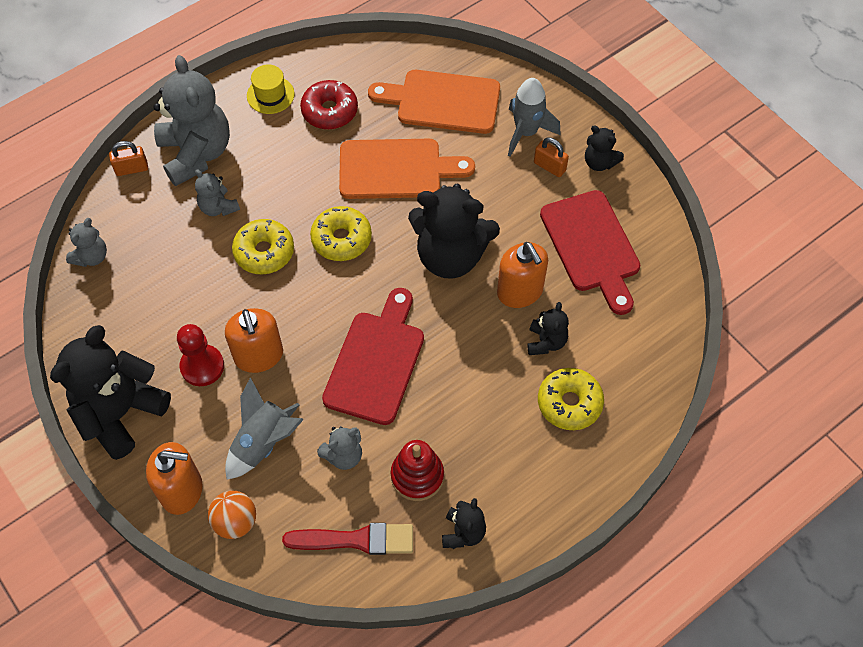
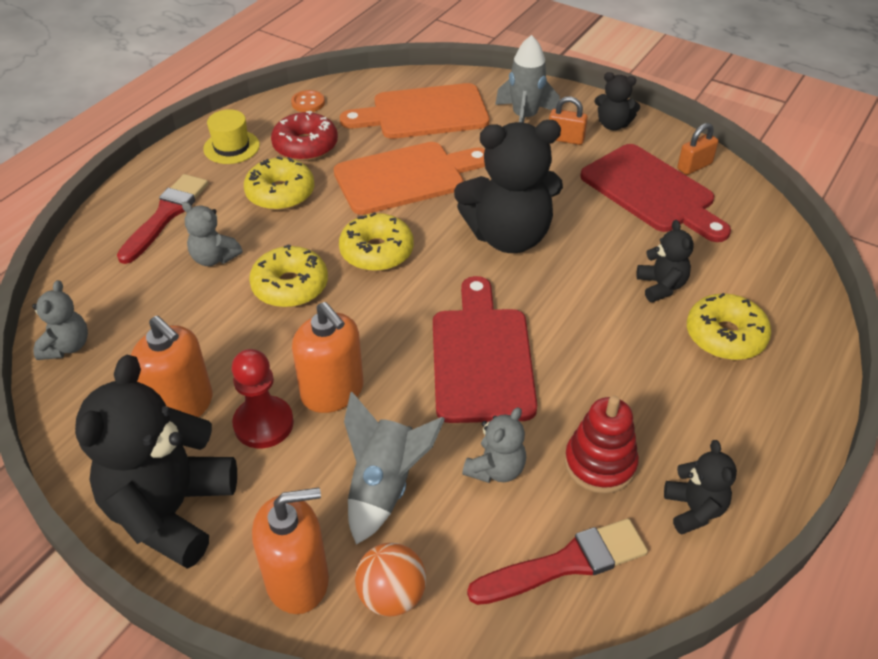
camera: 20 degrees left, 15 degrees down
(132, 169) = (89, 247): orange padlock -> orange padlock (694, 166)
(196, 153) = (165, 215): grey teddy bear -> red brush
(291, 157) = (280, 193): none -> yellow donut
(350, 62) = (308, 103): none -> orange button
(520, 291) = (603, 248): orange soap dispenser -> orange soap dispenser (182, 406)

